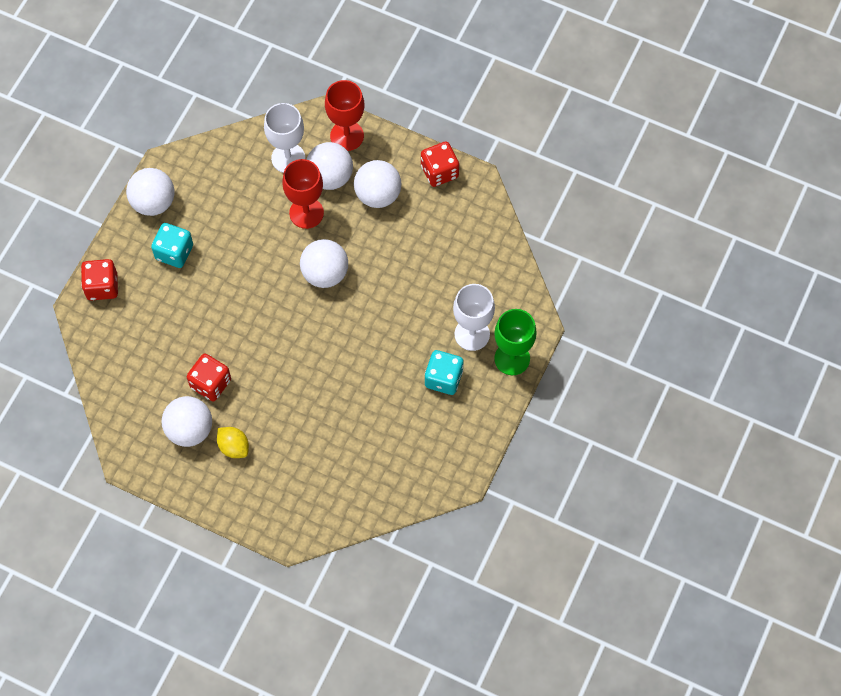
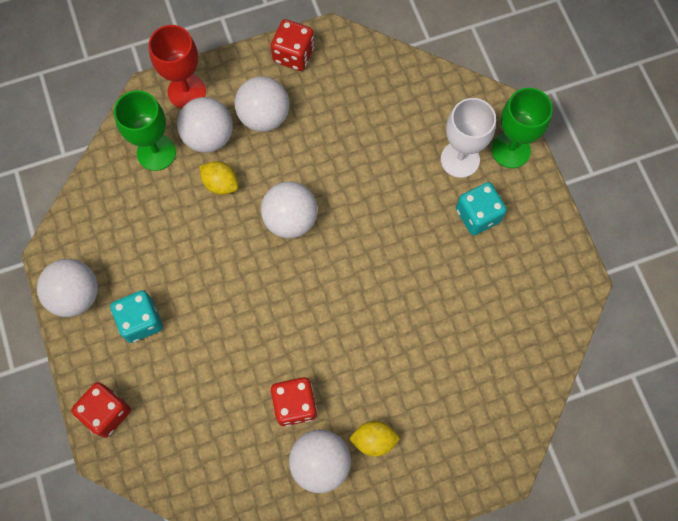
camera: 45 degrees left, 5 degrees up
(288, 158) = (156, 152): white goblet -> green goblet
(306, 213) = (220, 184): red goblet -> yellow lemon

